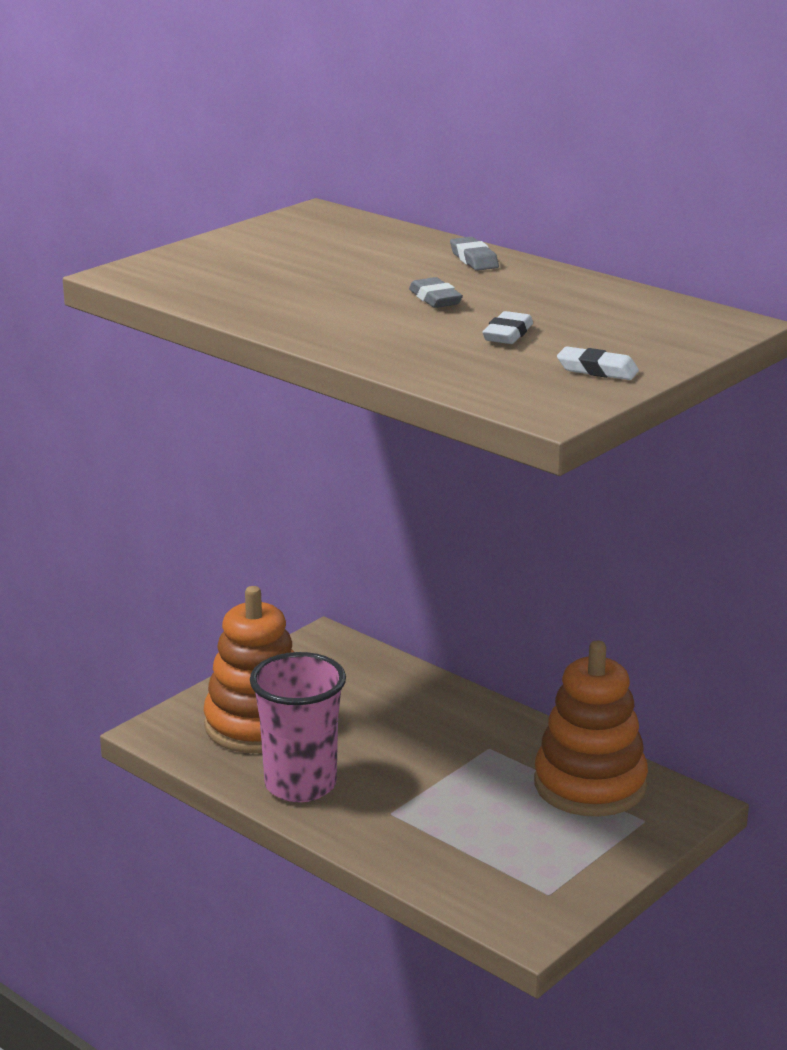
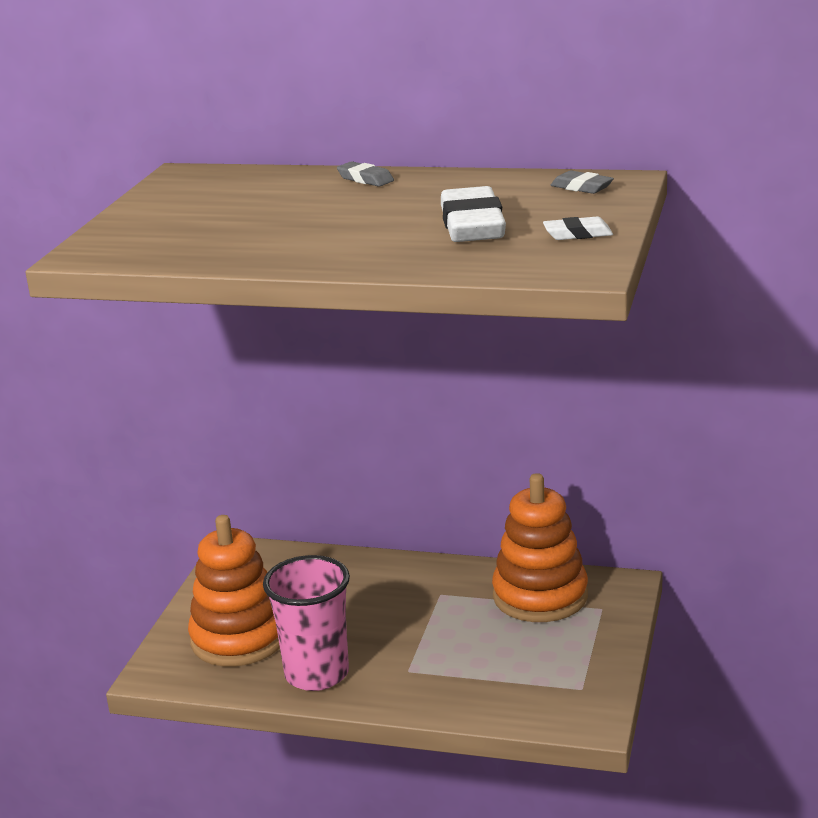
camera: 25 degrees left, 0 degrees up
(435, 299) = (377, 213): grey eraser -> grey eraser (581, 187)
(508, 334) = (472, 225): white eraser -> white eraser, size x2.00

